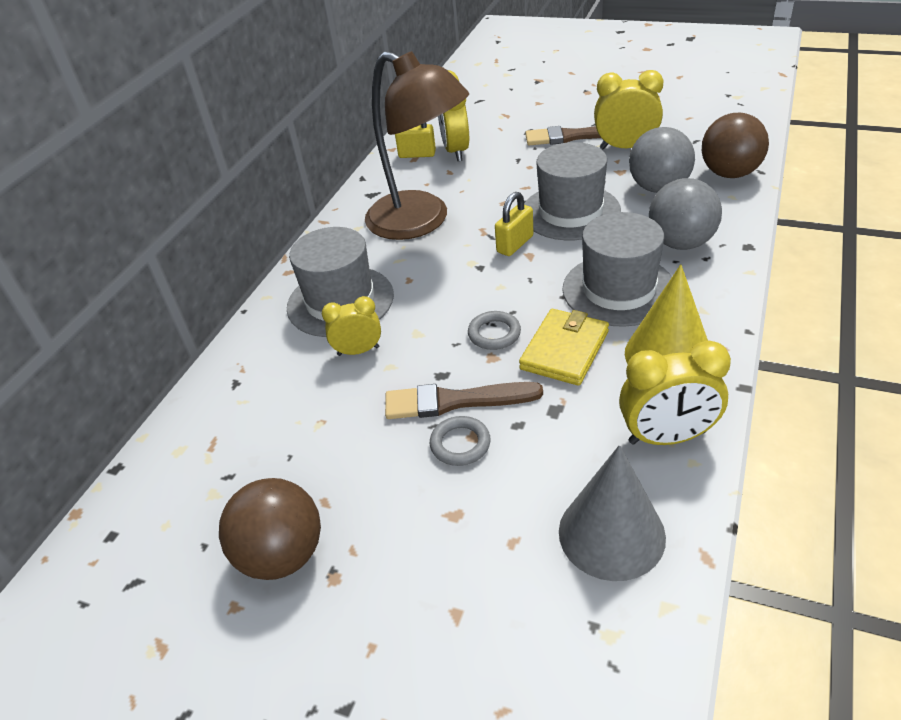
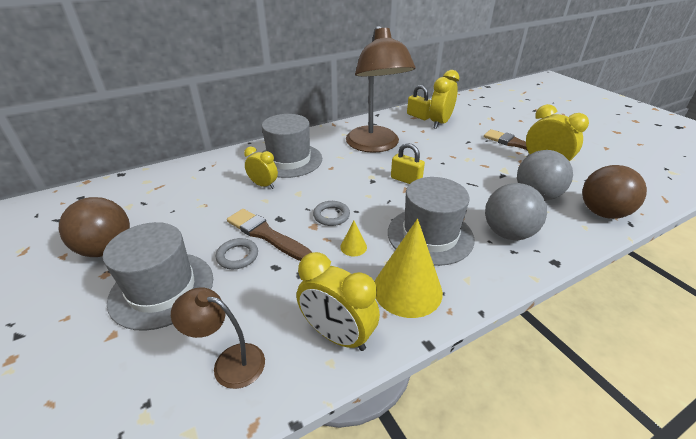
camera: 35 degrees right, 5 degrees down
(515, 244) = (406, 180): yellow padlock -> yellow padlock turned 45 degrees clockwise
(565, 350) = (353, 247): yellow wallet -> yellow cone
(570, 212) = (461, 180): grey hat -> grey hat (162, 289)
(611, 533) = (229, 362): grey cone -> brown lamp

